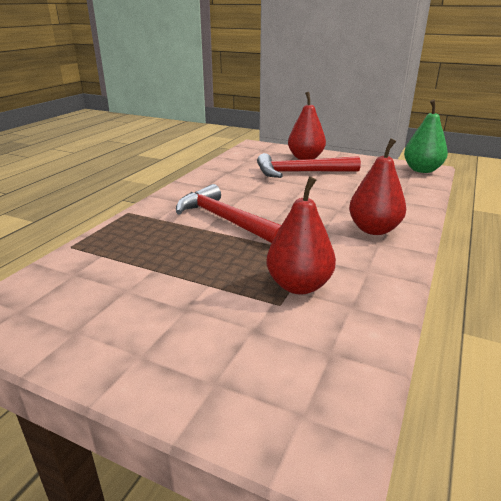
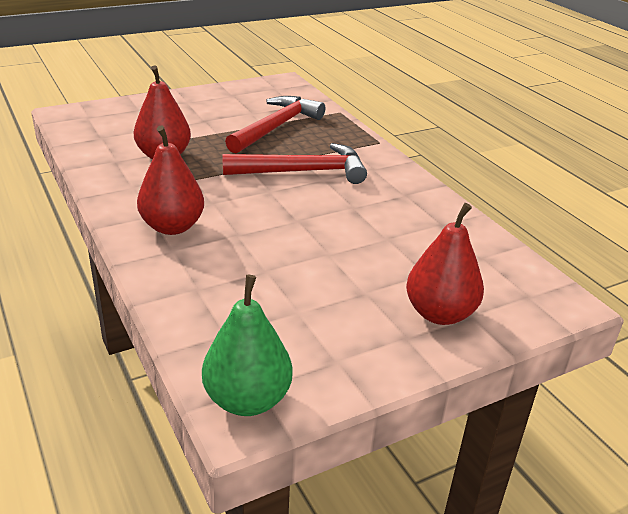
camera: 125 degrees right, 5 degrees up
(301, 172) = (377, 273): red hammer -> red hammer (276, 127)

